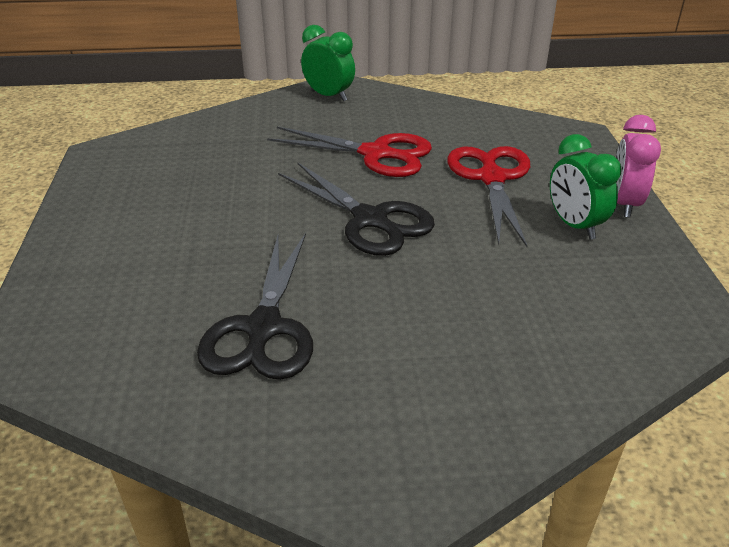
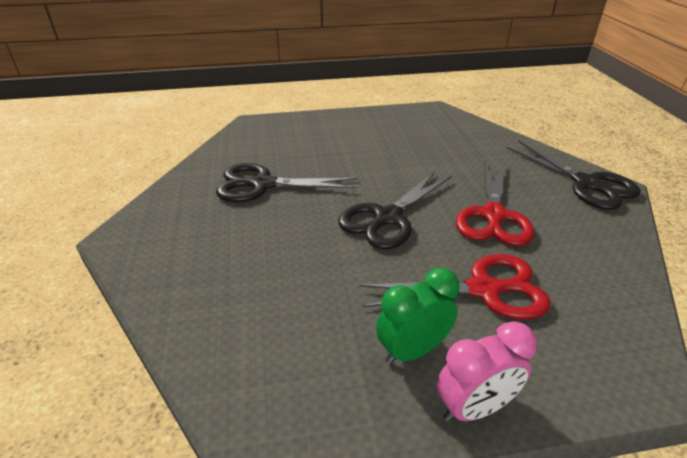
camera: 85 degrees right, 0 degrees up
(329, 96) = (587, 184): green clock -> black scissors
(624, 204) = (474, 407): pink clock -> pink clock turned 150 degrees clockwise

